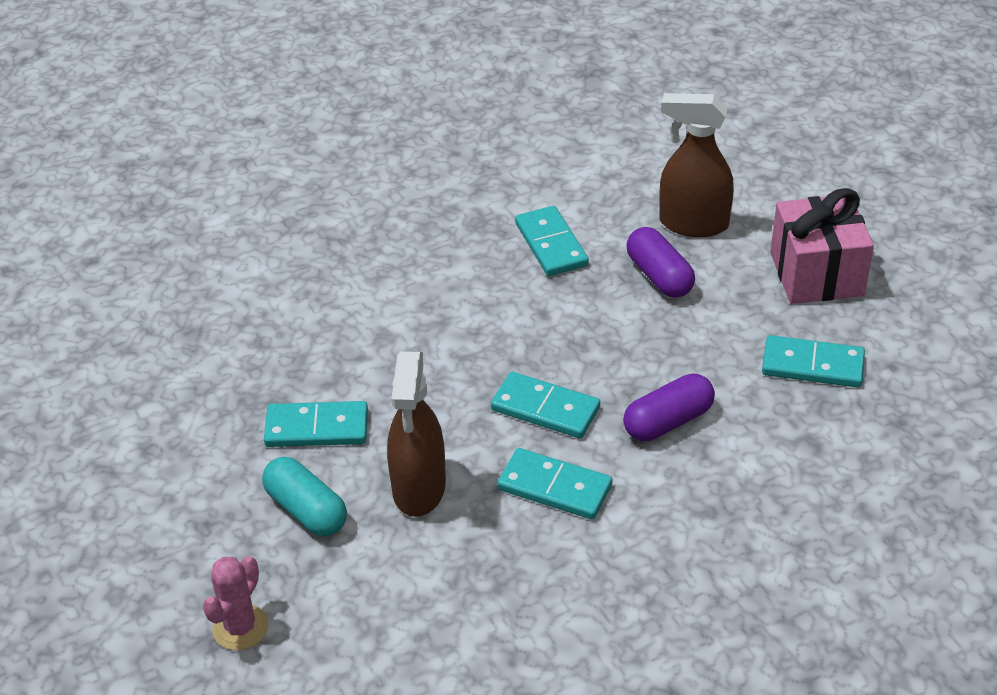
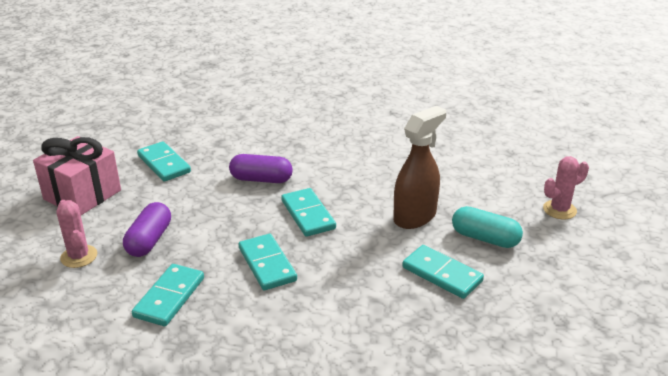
camera: 140 degrees left, 10 degrees down
(306, 510) = (485, 238): turquoise capsule -> turquoise capsule turned 60 degrees counterclockwise
(554, 487) = (349, 184): turquoise domino -> turquoise domino (267, 264)
(693, 224) = (79, 256): brown spray bottle -> pink cactus

